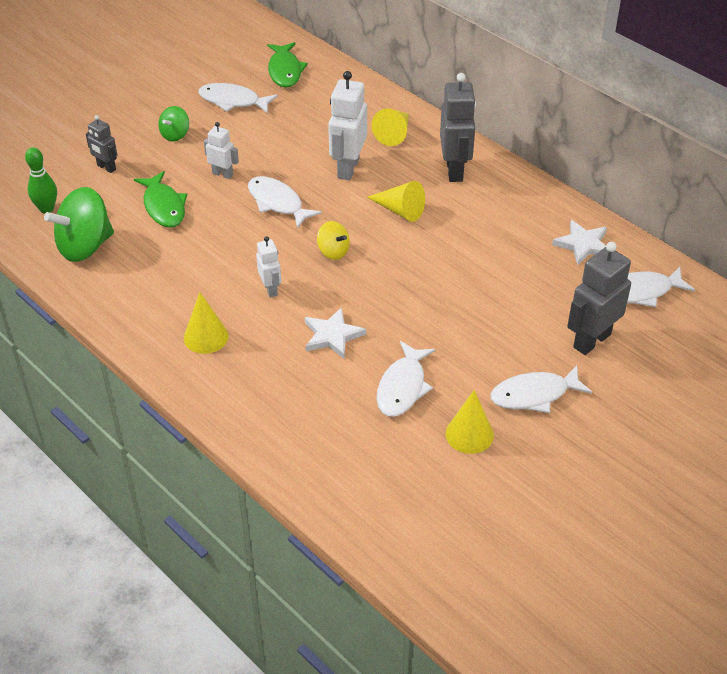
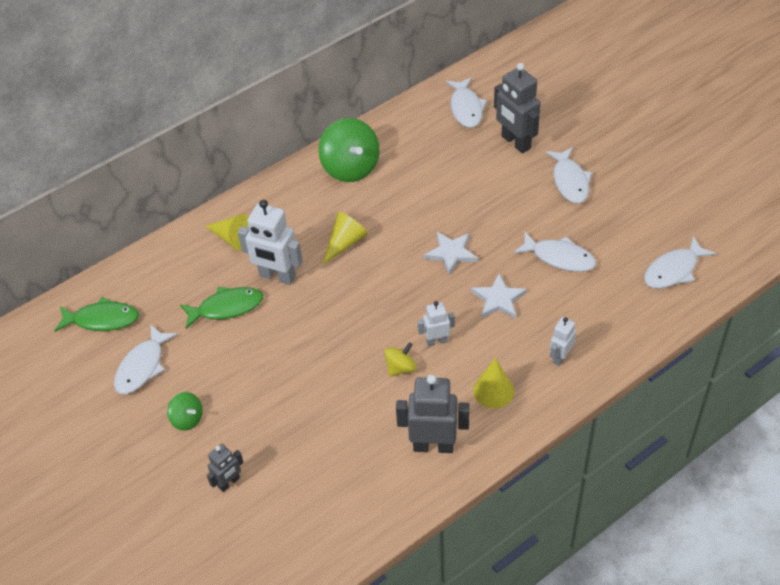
camera: 80 degrees left, 5 degrees up
(47, 209) = (288, 537): green bowling pin -> none
(85, 246) = (355, 496): green spinning top -> green spinning top (350, 167)
(164, 207) = (305, 427): green fish -> green fish (226, 307)
(222, 174) = (264, 376): white robot -> white robot (560, 357)
(277, 203) = (317, 332): white fish -> white fish (673, 270)
(333, 251) = (392, 293): yellow spinning top -> yellow spinning top (400, 368)
(455, 170) = (297, 200): grey robot -> grey robot (433, 446)
(469, 434) = (608, 222): yellow cone -> none
(583, 244) = (408, 132): white star -> white star (451, 253)

